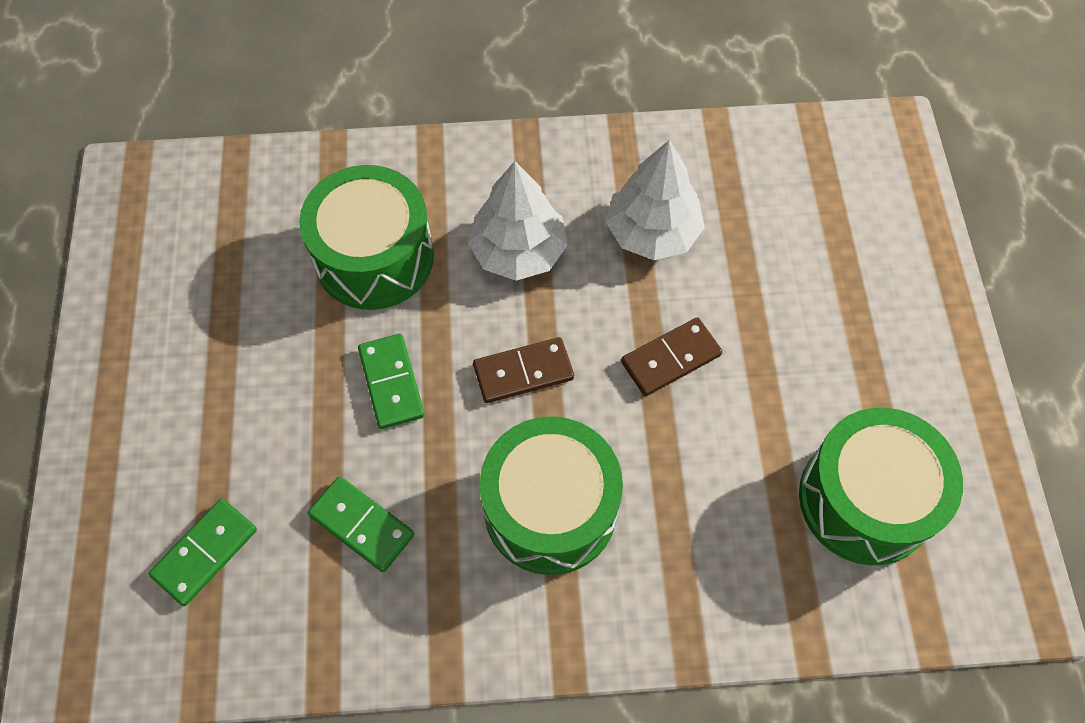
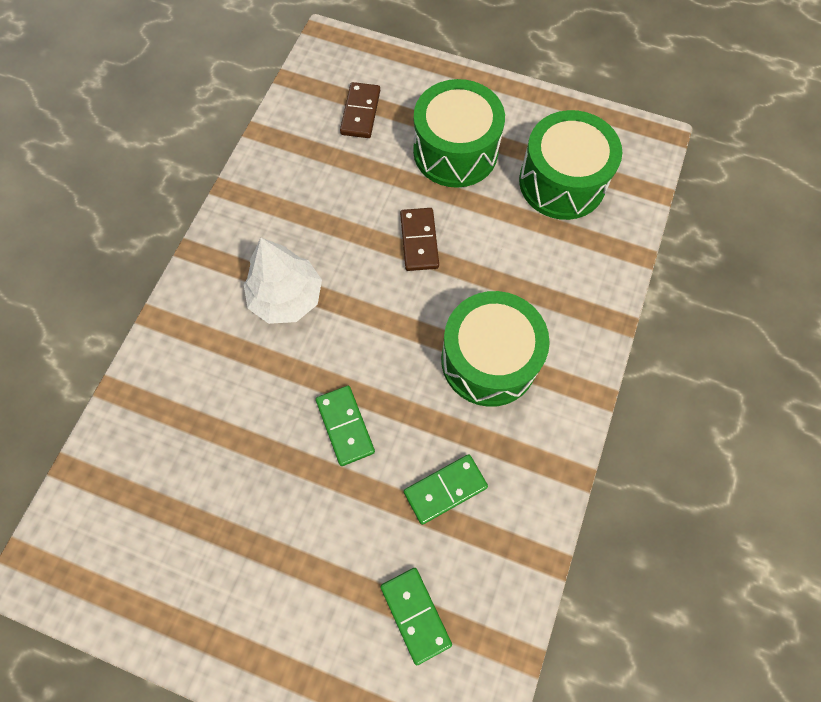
camera: 65 degrees left, 5 degrees up
(374, 257) = (234, 398): green drum -> green drum (455, 151)
(392, 383) = (345, 426): green domino -> green domino turned 60 degrees clockwise
(523, 372) = (382, 334): brown domino -> brown domino (360, 112)
(652, 232) = (320, 208): white tree -> none

